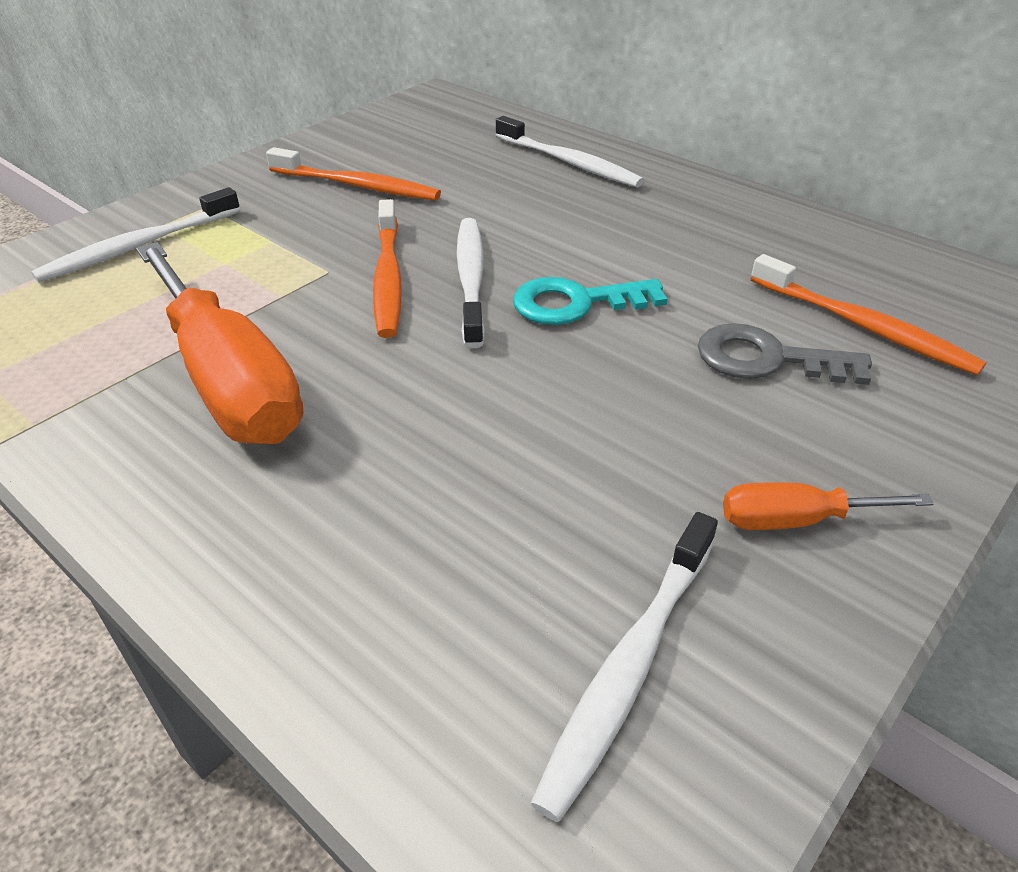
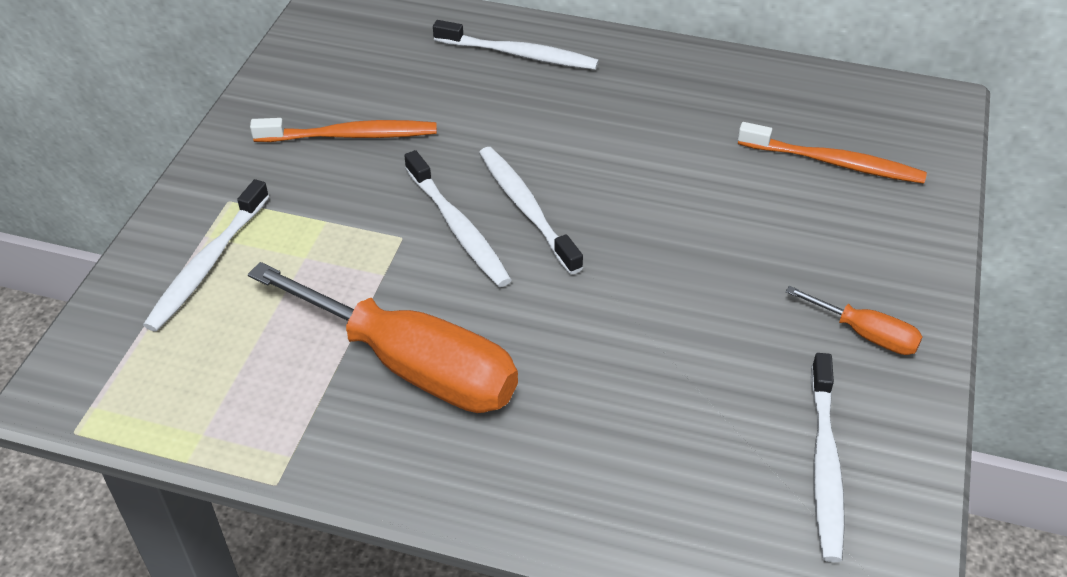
camera: 25 degrees left, 5 degrees up
(388, 278) = (458, 228): orange toothbrush -> white toothbrush
(576, 303) = (623, 206): turquoise key -> none
(767, 359) = (785, 214): grey key -> none
(796, 520) = (866, 334): orange screwdriver -> orange screwdriver turned 120 degrees counterclockwise

